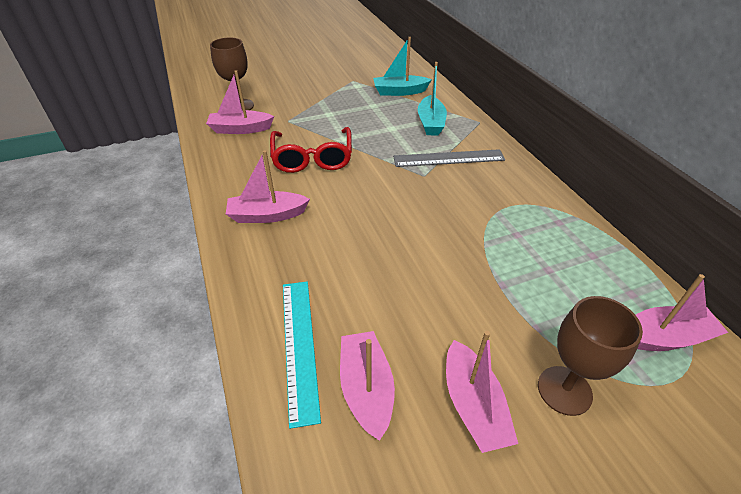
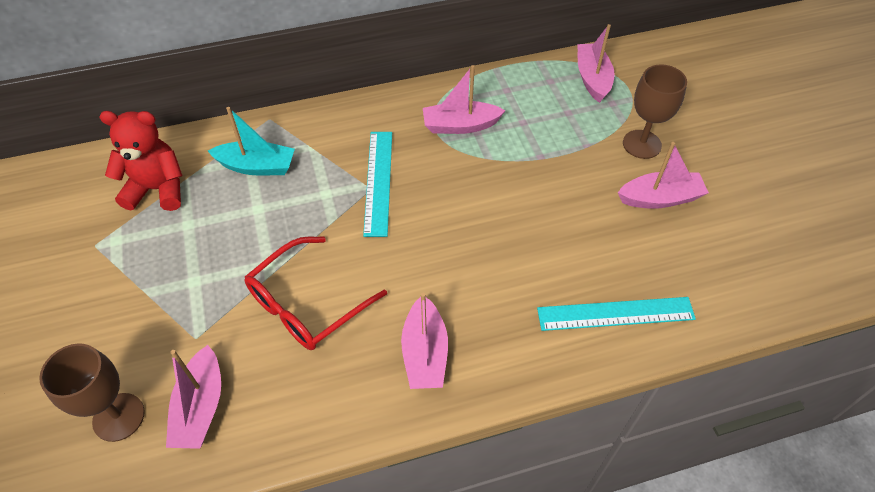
camera: 85 degrees left, 10 degrees up
(312, 158) = (307, 303): red glasses -> red glasses turned 135 degrees clockwise
(366, 389) = (653, 264): pink boat -> pink boat (460, 125)
(399, 92) = (157, 189): turquoise boat -> red teddy bear
(433, 179) = (378, 182): none -> turquoise ruler
(448, 158) = (341, 161): grey ruler -> none

